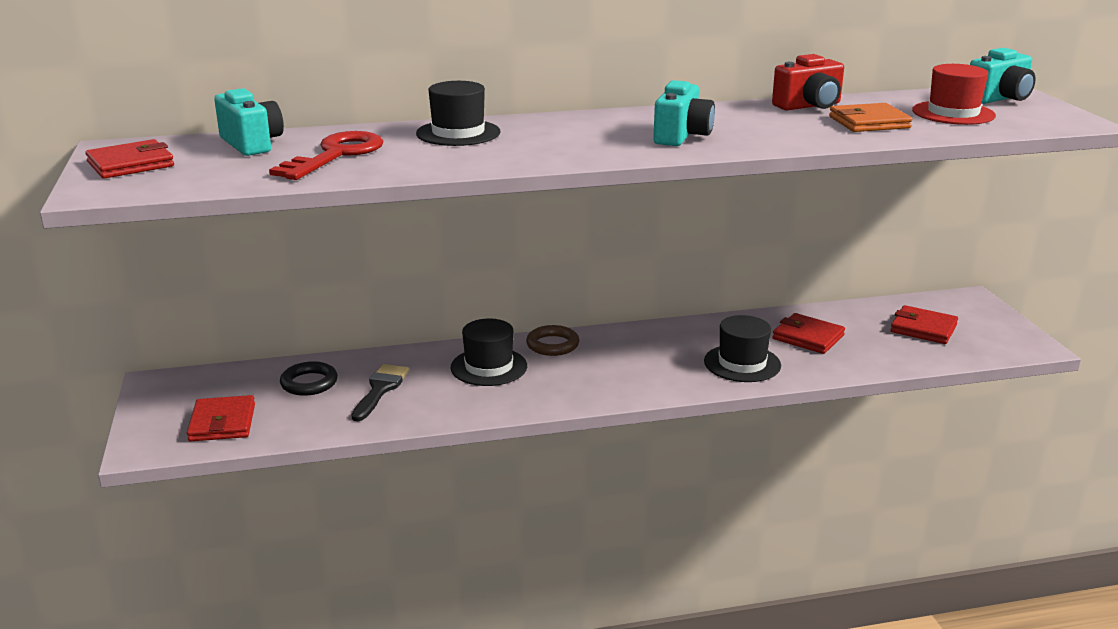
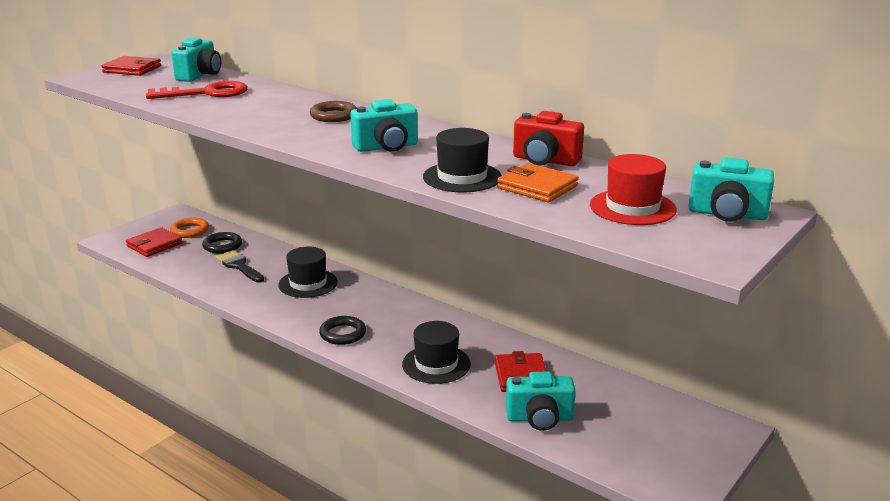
camera: 50 degrees right, 0 degrees up
(227, 390) = (190, 231): none -> orange ring
(380, 389) = (239, 266): black brush -> black brush turned 105 degrees counterclockwise
(458, 133) = (292, 102): black hat -> black hat (462, 177)
(552, 345) = (366, 290): brown ring -> brown ring (333, 116)
(624, 385) = (343, 334): none -> black ring
(881, 355) = (539, 418): none -> turquoise camera
(923, 328) = (623, 423): red wallet -> none

